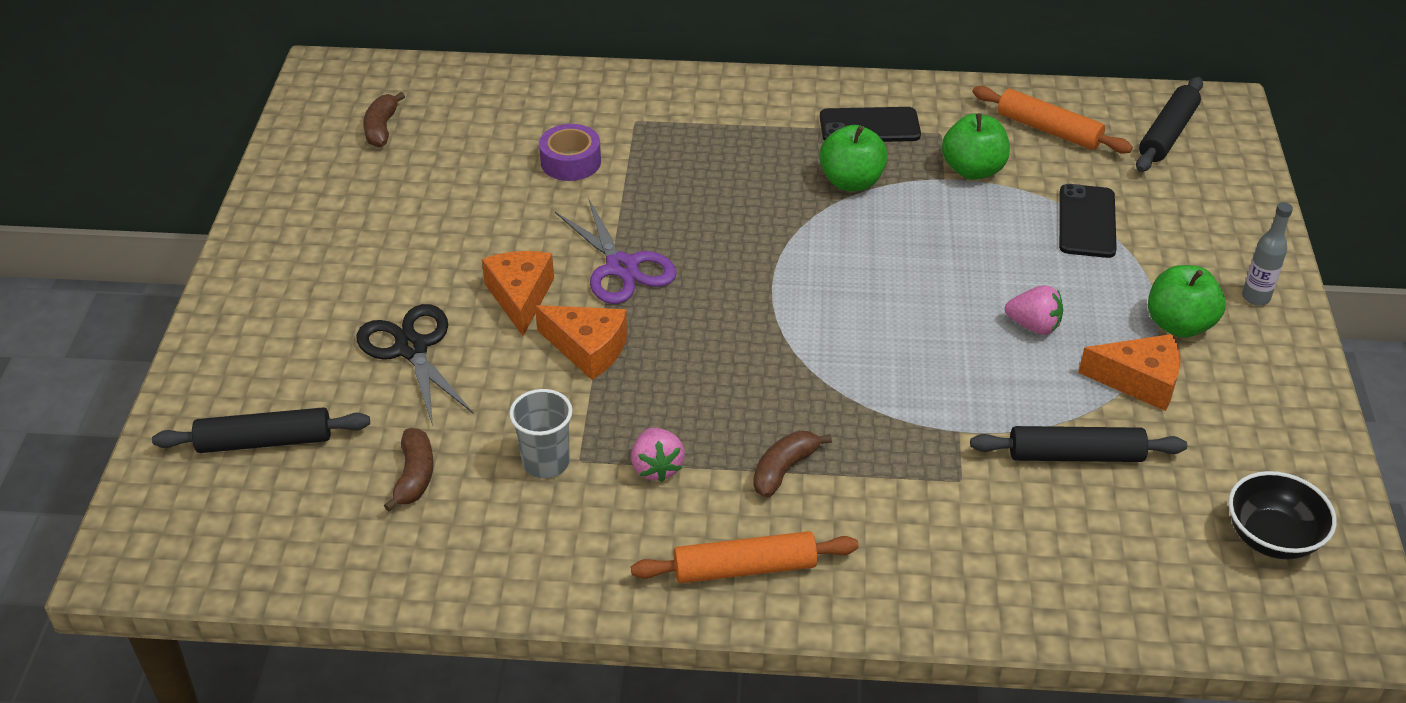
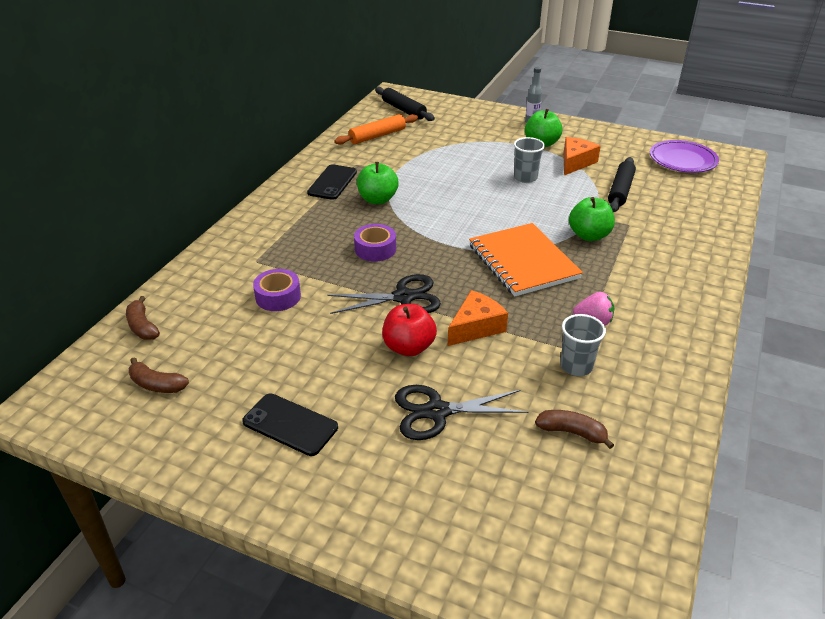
camera: 70 degrees left, 5 degrees down
(265, 442) = (509, 516): black rolling pin -> none
(520, 297) = (409, 347): orange cheese -> red apple
(621, 267) = (403, 297): purple scissors -> black scissors
(720, 213) = (375, 249): none -> purple tape
(745, 568) = (681, 306): orange rolling pin -> none
(770, 367) = (523, 262): none -> orange notebook
(784, 469) = (607, 276): brown banana -> brown banana (142, 326)
(973, 170) = (394, 163): green apple -> green apple (589, 235)
(1034, 326) = (525, 178): pink strawberry -> grey cup
(1087, 221) = (455, 145): black phone -> black phone (290, 424)
(1271, 537) = (682, 160): black bowl -> purple plate

